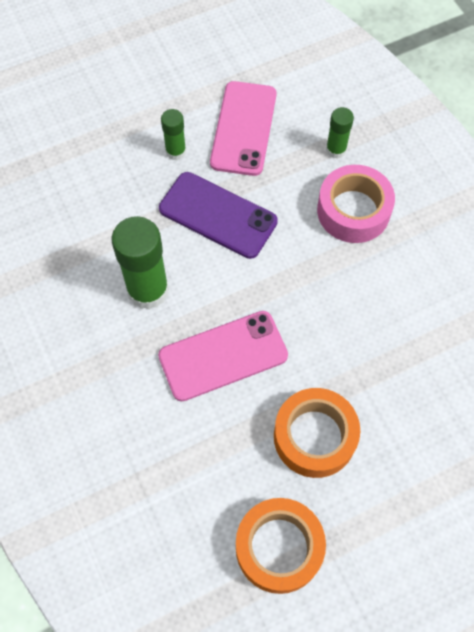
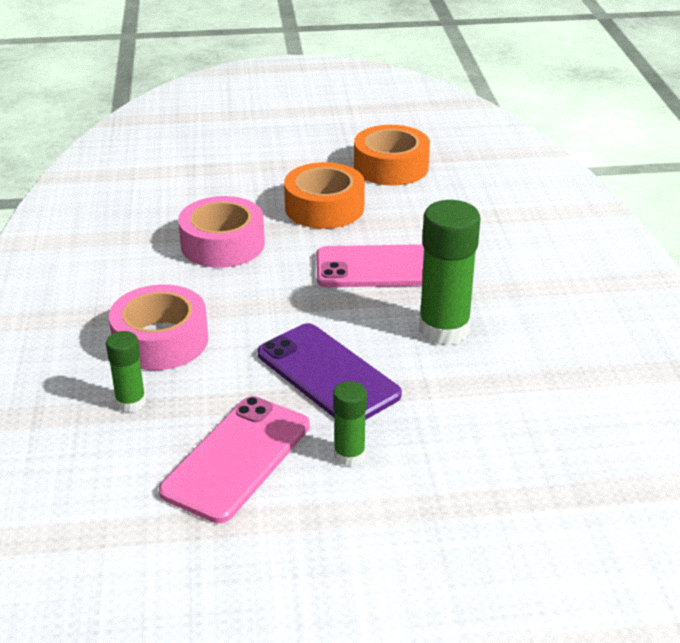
camera: 160 degrees left, 30 degrees down
(377, 343) = (222, 244): none -> pink tape

